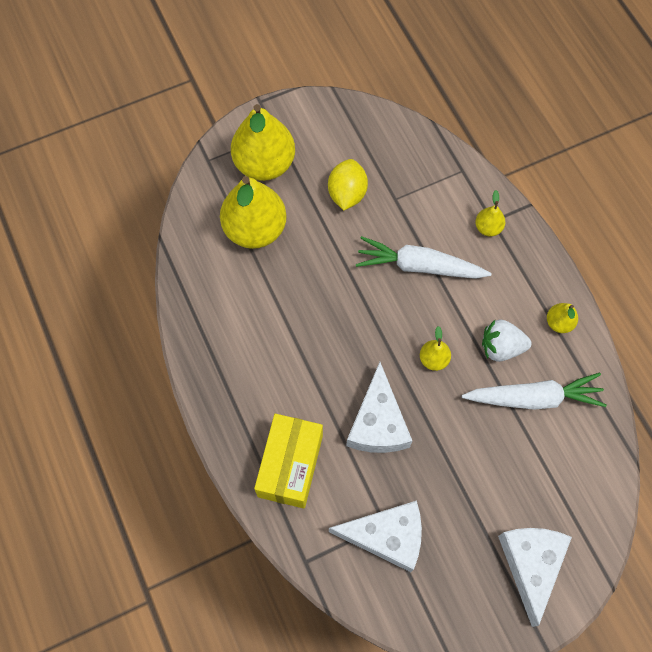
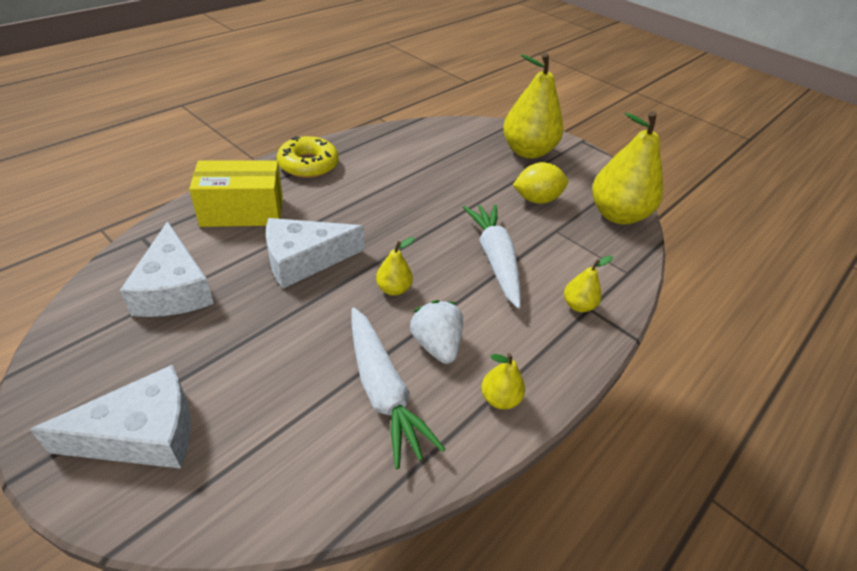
camera: 65 degrees right, 25 degrees down
(225, 388) = (308, 165): none -> yellow donut
(255, 229) = (464, 156): yellow pear -> yellow pear (617, 215)

